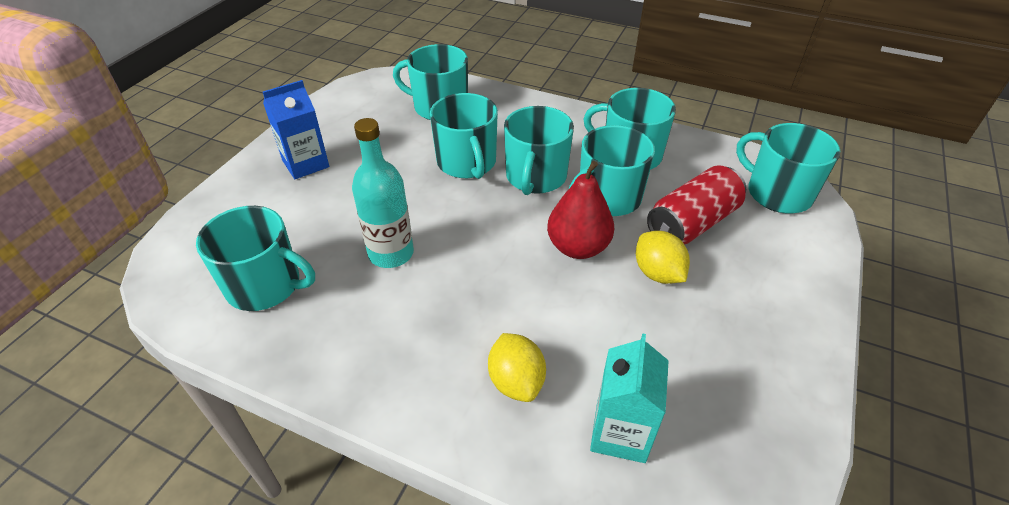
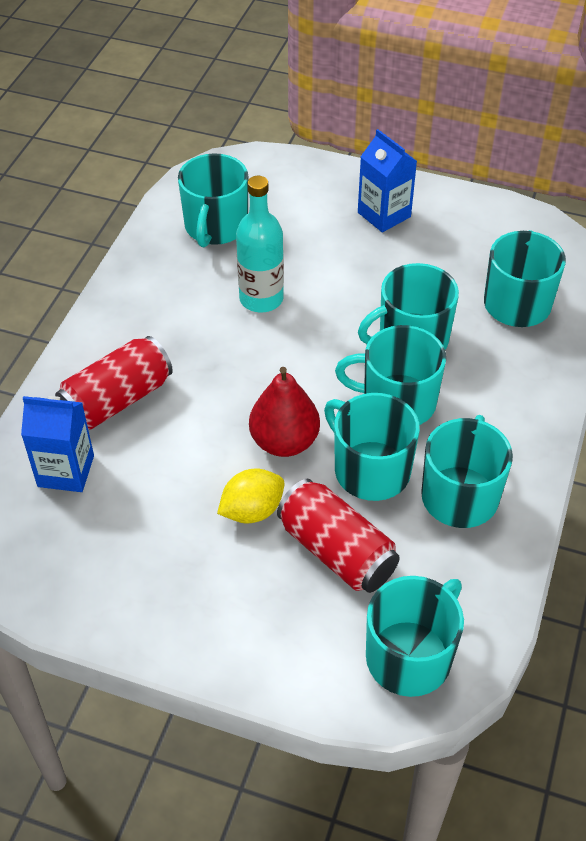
camera: 85 degrees right, 5 degrees up
(516, 381) = (117, 400): yellow lemon -> red can
(620, 432) = (66, 471): turquoise carton -> blue carton

